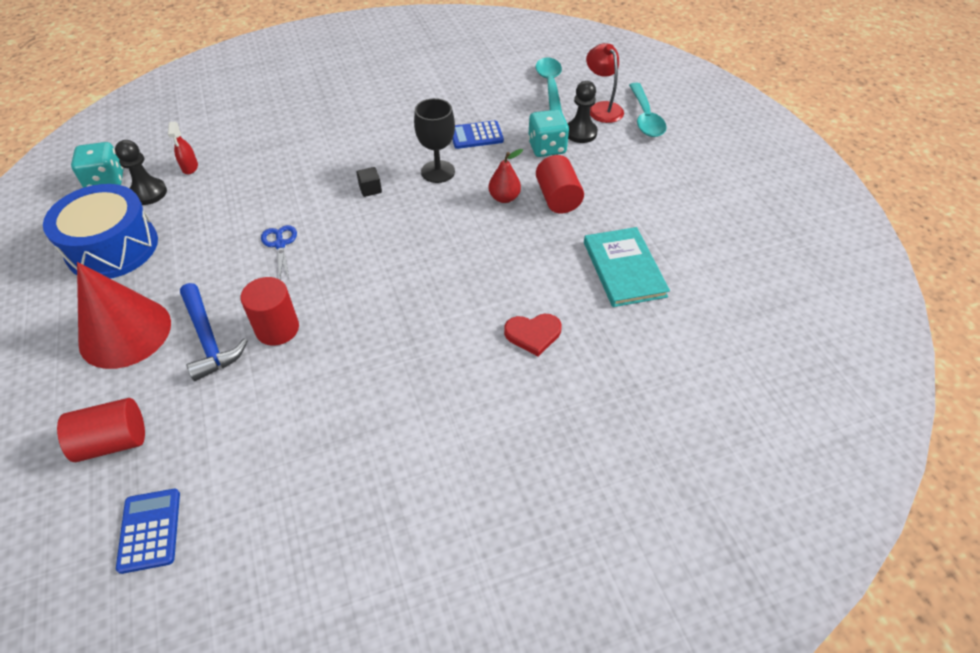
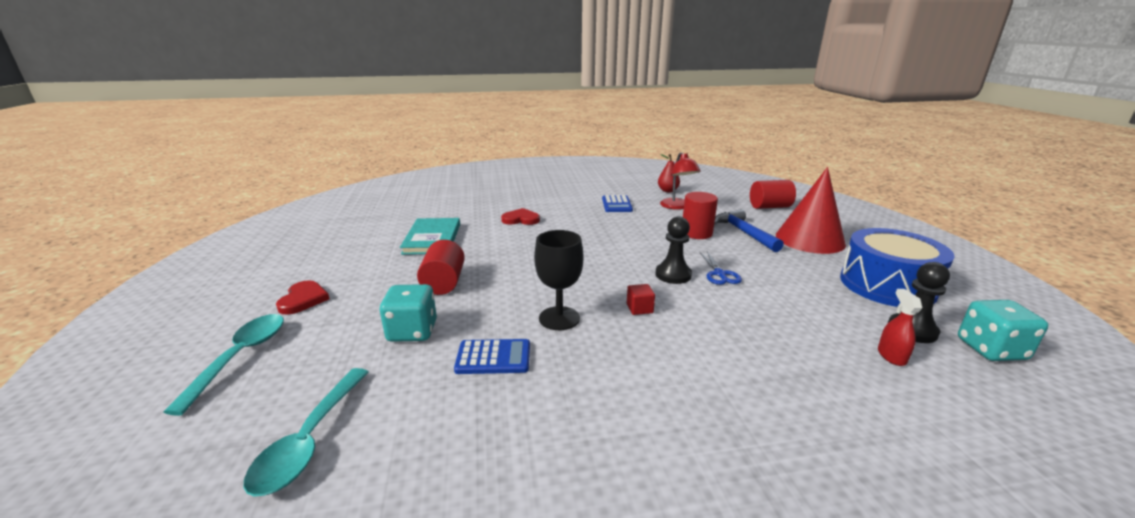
camera: 170 degrees left, 25 degrees down
(150, 530) = (726, 189): blue calculator -> blue calculator (616, 204)
(370, 189) = (639, 308): black cube -> red cube
(504, 198) = (496, 288): red pear -> red pear (668, 191)
(580, 133) = (351, 345): black pawn -> black pawn (673, 275)
(602, 108) = (278, 380): red lamp -> red lamp (677, 207)
(663, 165) = (303, 299): none -> red heart

